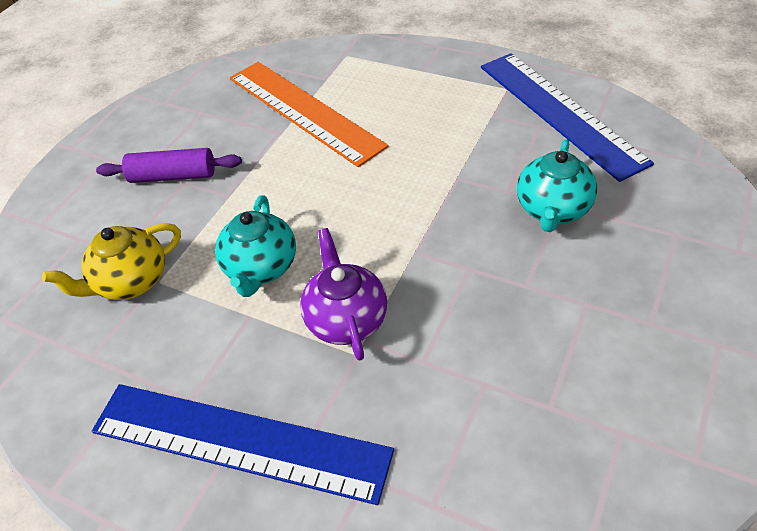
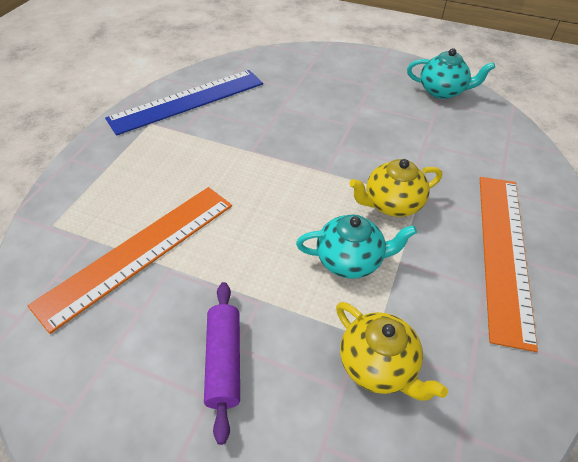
camera: 100 degrees left, 0 degrees up
(239, 441) = (504, 252): blue ruler -> orange ruler
(346, 319) = (391, 204): purple teapot -> yellow teapot
(553, 210) = (286, 110): turquoise teapot -> turquoise teapot (442, 91)

